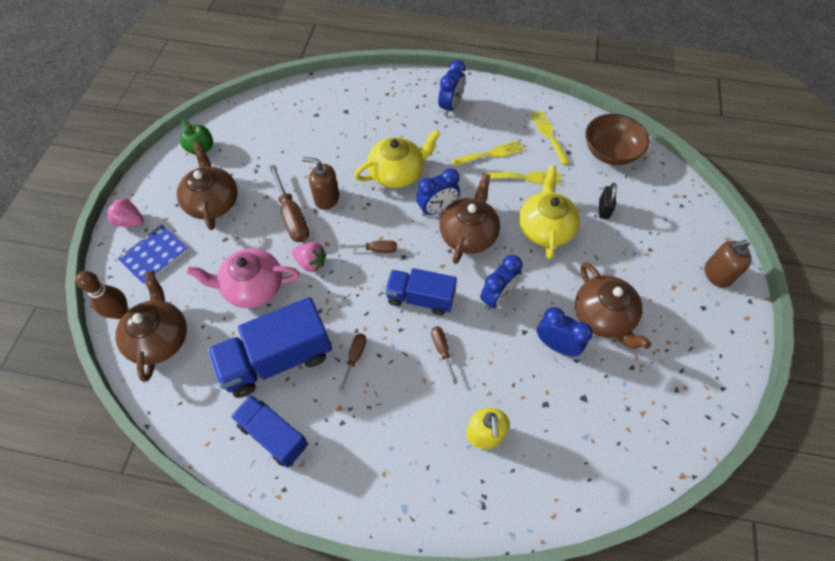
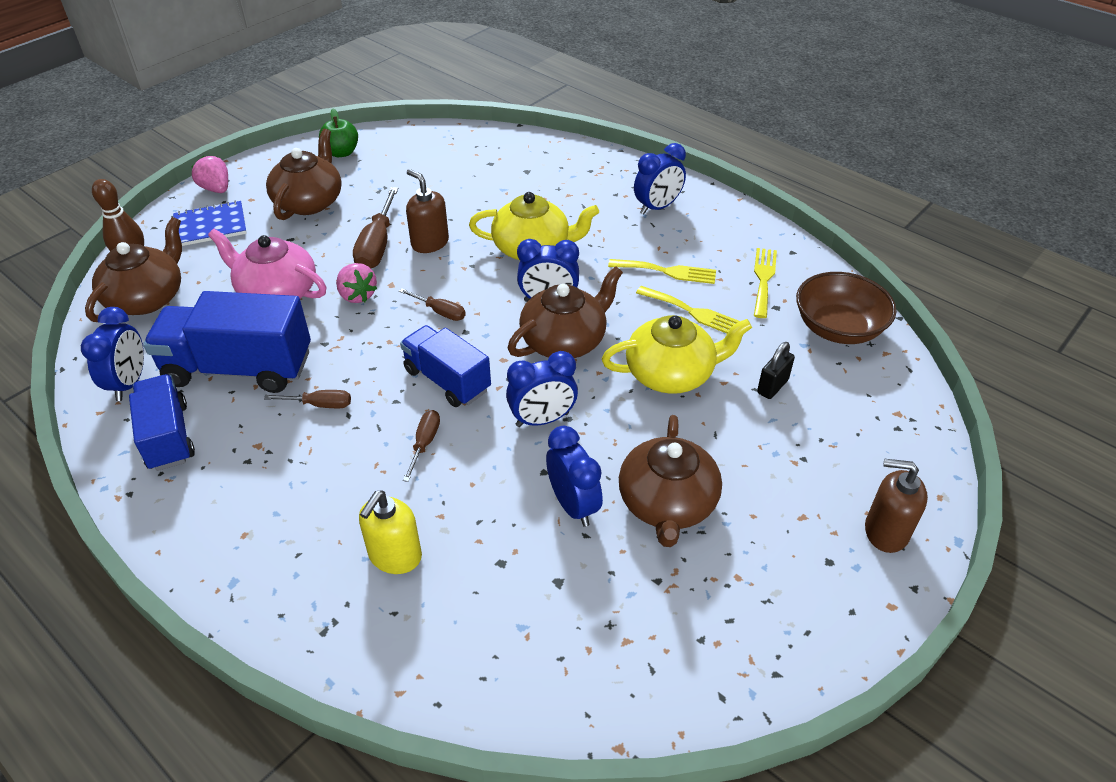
camera: 30 degrees right, 15 degrees down
(209, 410) = (129, 383): none -> blue clock
(355, 358) = (319, 405): brown screwdriver -> brown screwdriver turned 45 degrees clockwise
(545, 227) = (671, 374): yellow teapot -> yellow teapot turned 45 degrees clockwise

